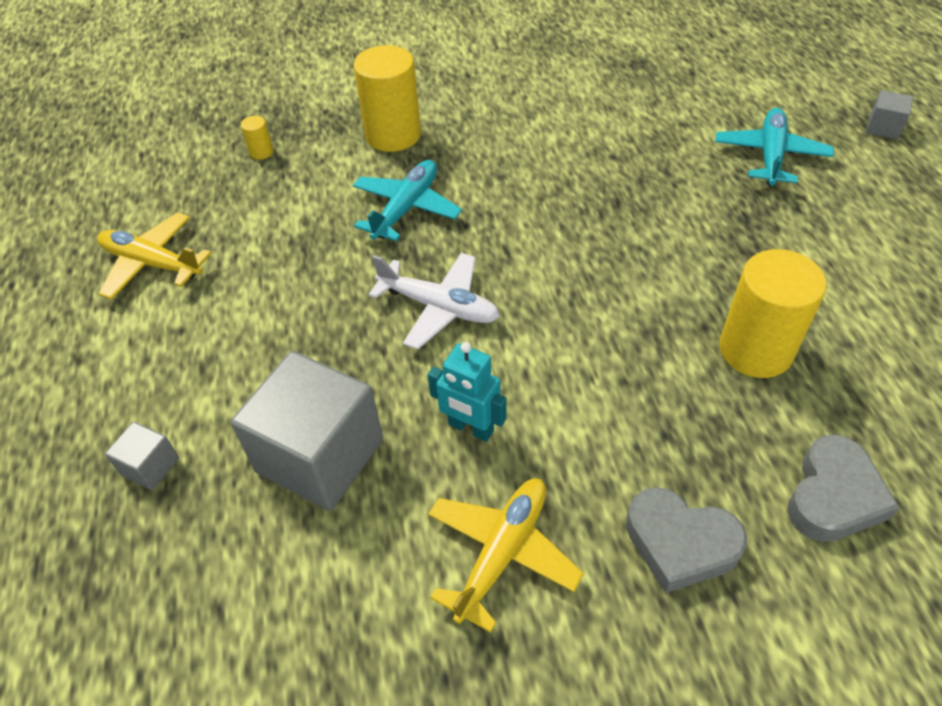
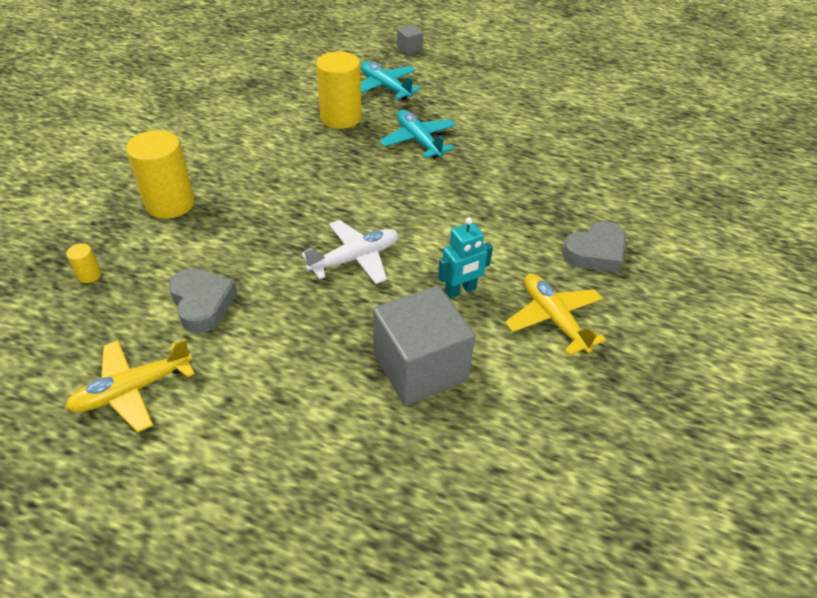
camera: 60 degrees left, 5 degrees down
(150, 466) = (346, 466): grey cube -> none
(406, 208) = (251, 231): turquoise plane -> turquoise plane (418, 141)
(755, 350) = (505, 166): yellow cylinder -> yellow cylinder (341, 118)
(833, 496) = (606, 193): grey heart -> grey heart (202, 304)

